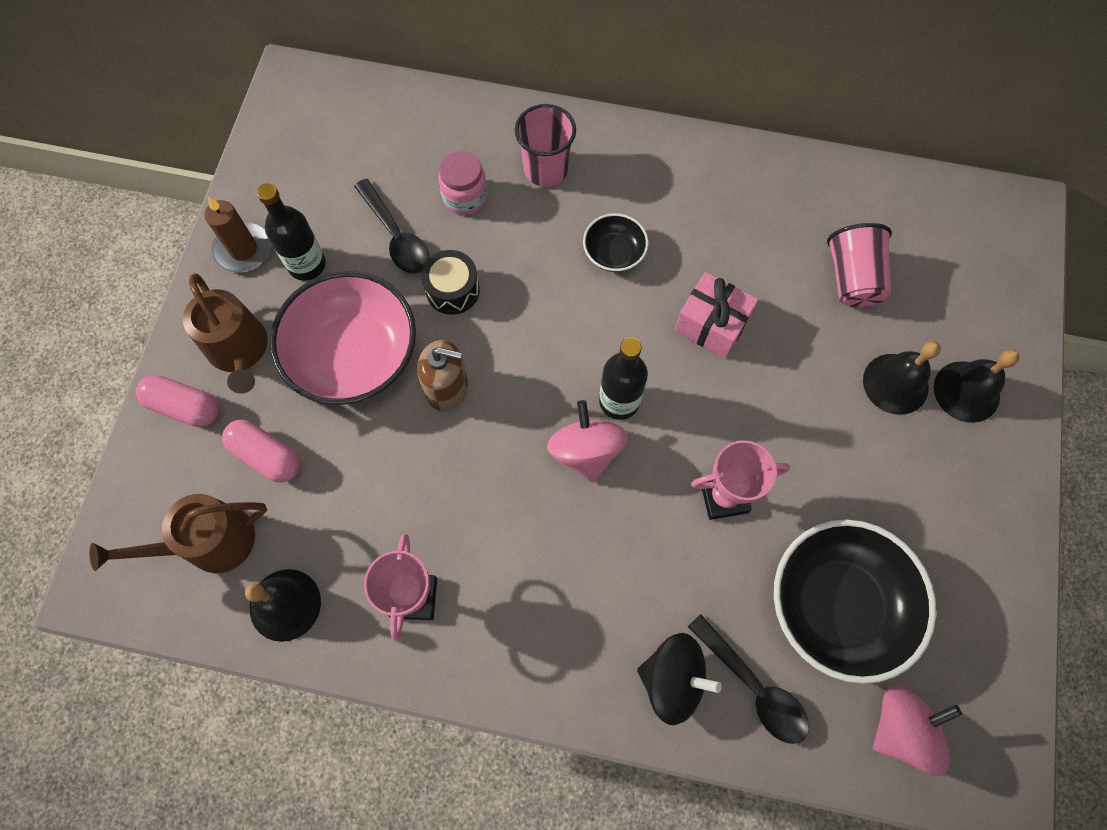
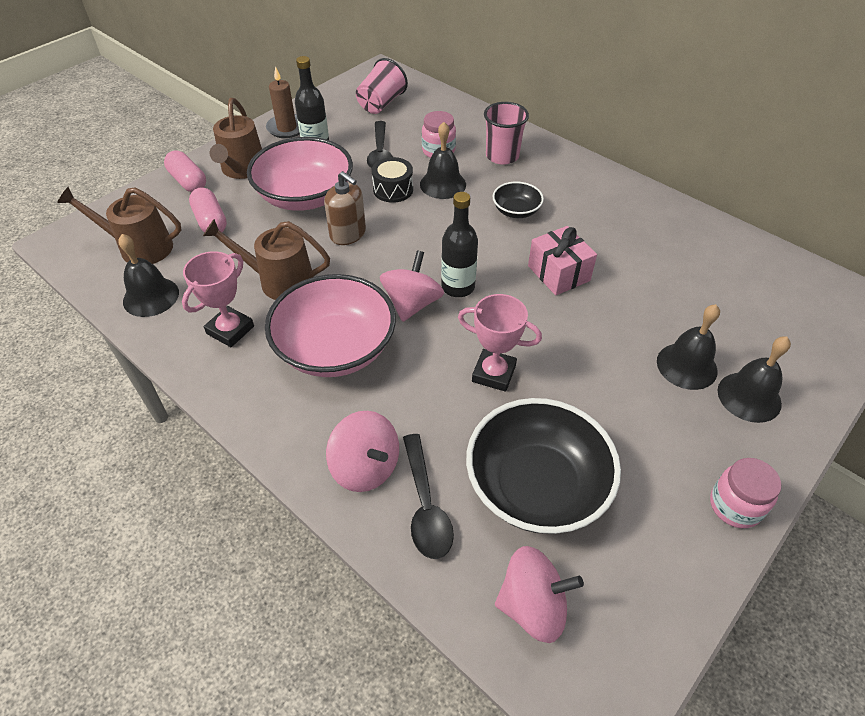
camera: 30 degrees right, 20 degrees down
(419, 499) = (280, 281): none -> brown watering can
(505, 251) = (443, 184): none -> black bell
(545, 556) = (335, 348): none -> pink bowl
(672, 679) = (365, 467): black spinning top -> pink spinning top
(852, 278) = (691, 290): pink cup -> pink cup (381, 104)
(1009, 525) = (735, 506): none -> pink jar

